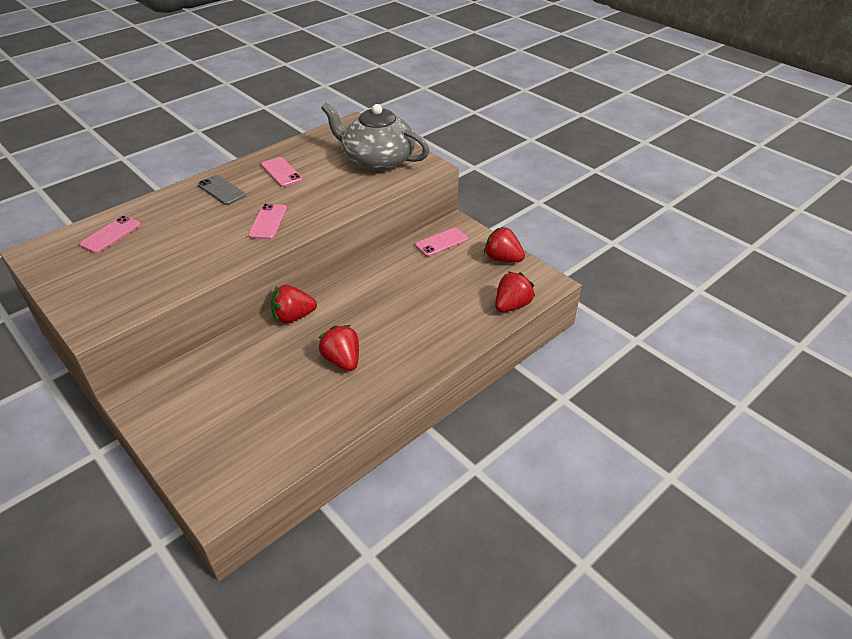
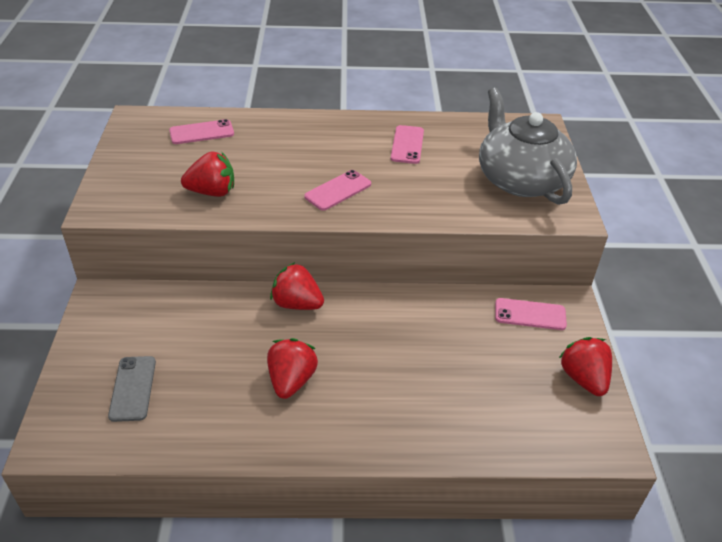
camera: 40 degrees right, 0 degrees up
(221, 190) = (333, 136): grey phone -> grey phone (133, 388)
(512, 305) = (534, 443): red strawberry -> red strawberry (212, 192)

